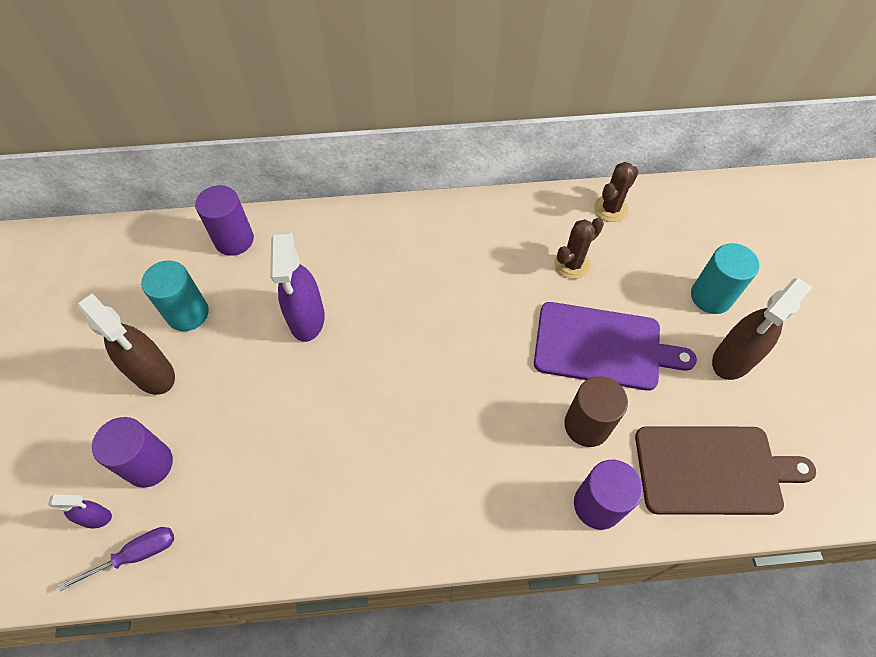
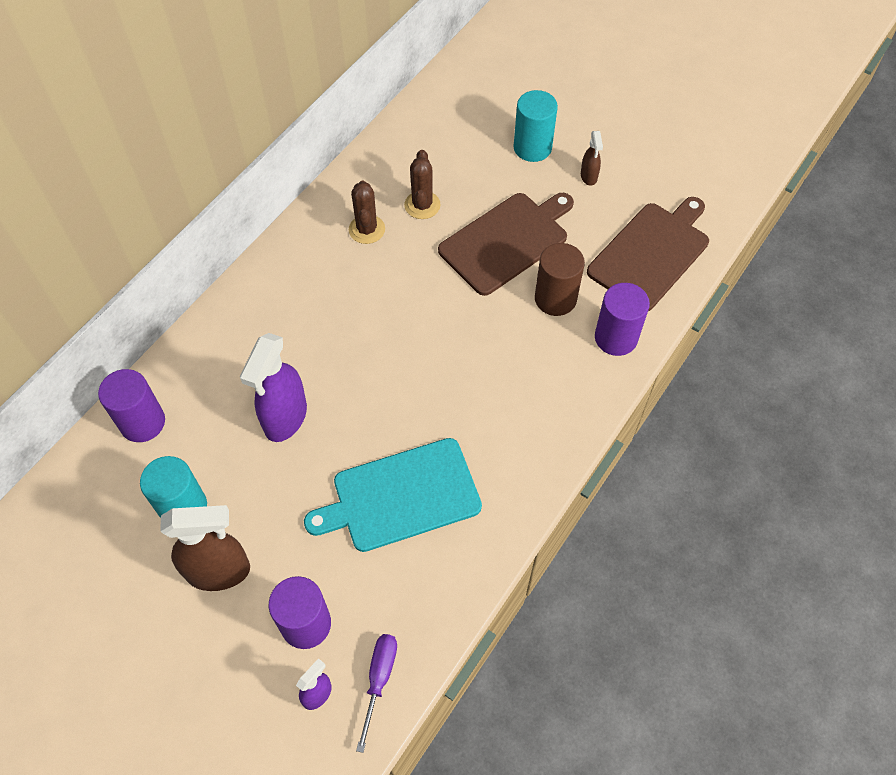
camera: 50 degrees left, 0 degrees up
(304, 448) = (401, 496): none -> turquoise cutting board
(307, 319) = (285, 418): purple spray bottle -> purple spray bottle turned 75 degrees clockwise
(603, 347) = (507, 241): purple cutting board -> brown cutting board
(610, 209) = (401, 143): brown cactus -> brown cactus (367, 229)
(732, 359) = (589, 177): brown spray bottle -> brown spray bottle, size x0.50

